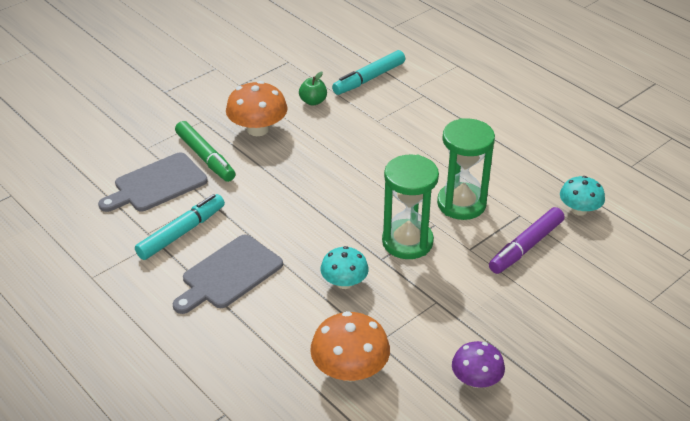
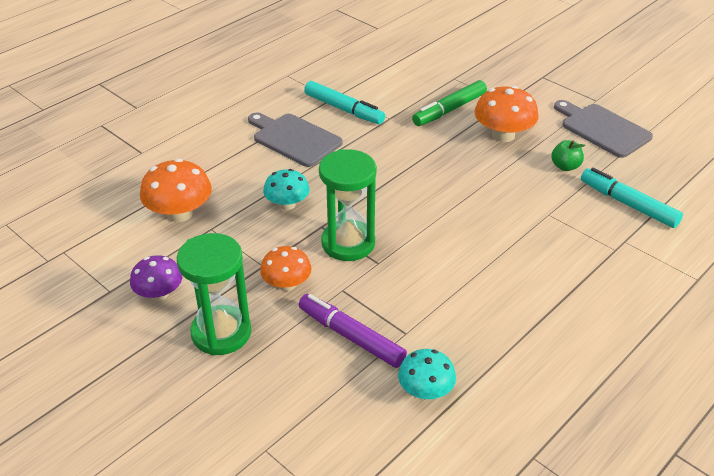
camera: 85 degrees right, 0 degrees up
(157, 184) = (405, 90): grey cutting board -> grey cutting board (602, 129)
(461, 204) = (416, 283): green hourglass -> green hourglass (221, 333)
(462, 285) = (286, 284): none -> orange mushroom

